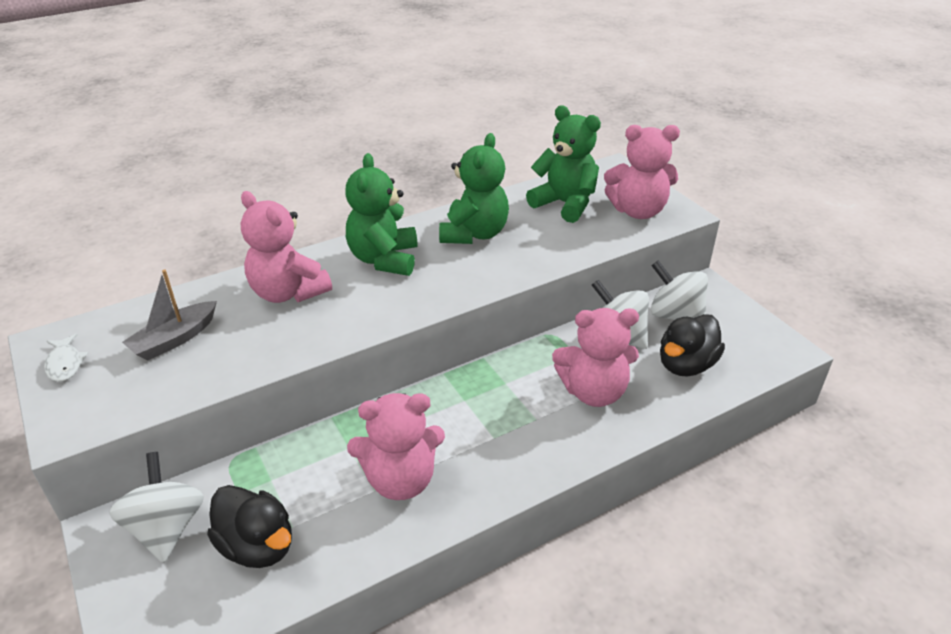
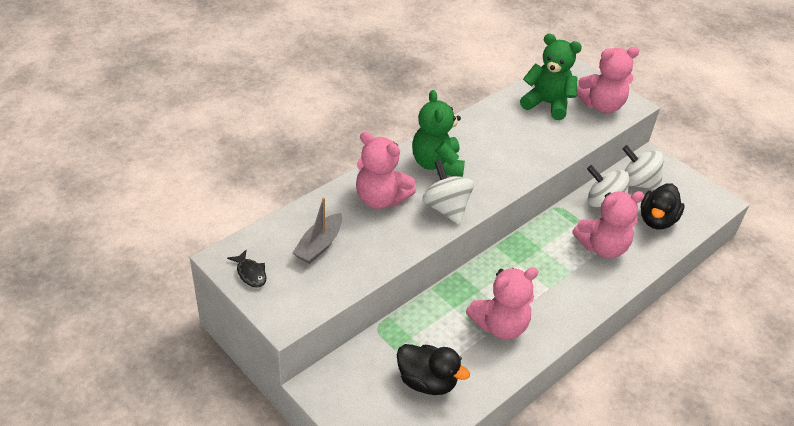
camera: 15 degrees left, 5 degrees up
(65, 364) = (250, 273): white fish -> black fish
(166, 528) = (359, 379): white spinning top -> white spinning top (446, 208)
(474, 234) = (492, 136): green teddy bear -> none

